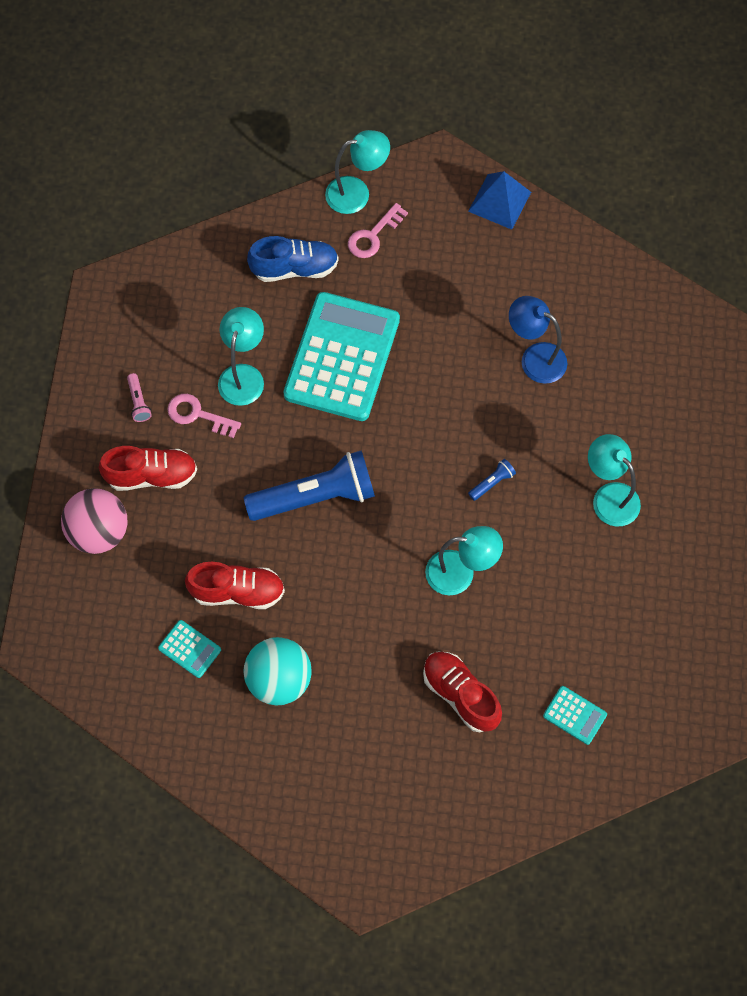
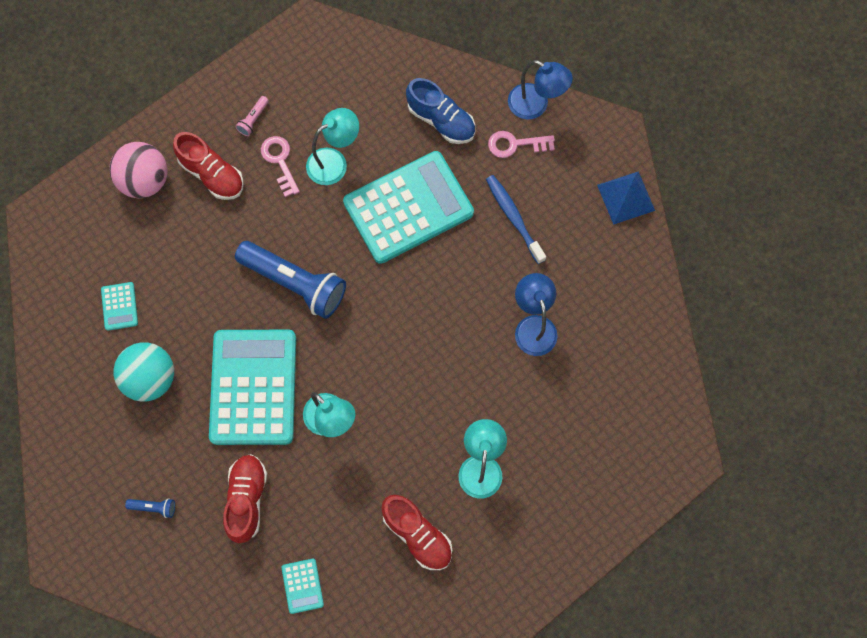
camera: 45 degrees right, 5 degrees up
(237, 591) = (185, 298): red shoe -> red shoe (417, 535)
(357, 193) = (535, 106): turquoise lamp -> blue lamp
(371, 606) = (253, 387): none -> turquoise calculator
(432, 291) = (514, 217): none -> blue toothbrush
(492, 483) = (415, 382): blue flashlight -> blue flashlight (154, 507)

